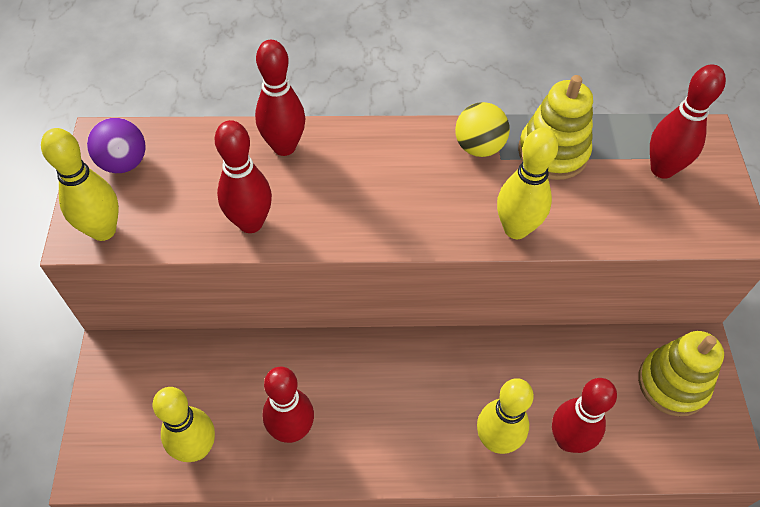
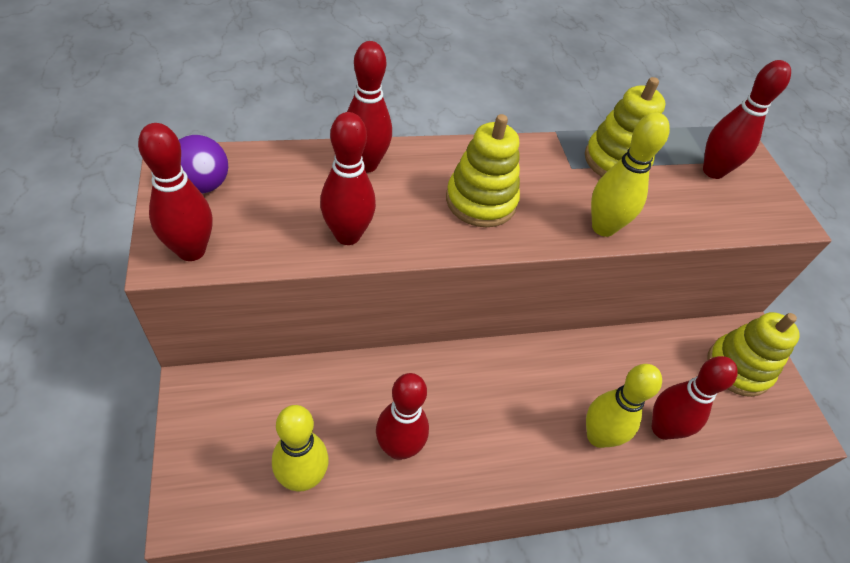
camera: 15 degrees left, 5 degrees down
(103, 230) = (191, 250): yellow bowling pin -> red bowling pin
(392, 192) = (481, 201): none -> yellow stacking toy
(478, 147) = (549, 158): yellow ball -> none

